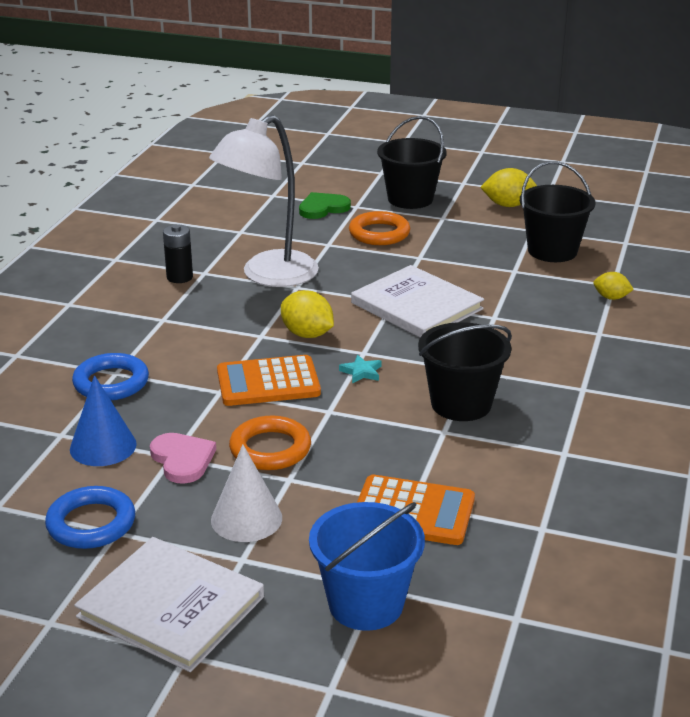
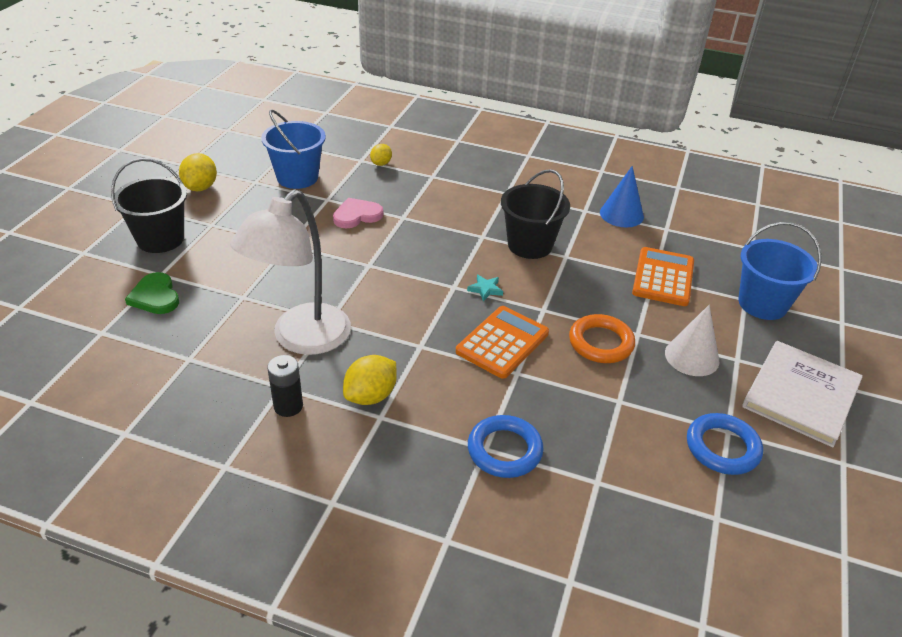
camera: 90 degrees left, 10 degrees up
(103, 446) = (613, 448): blue cone -> blue cone (621, 214)
(182, 460) = (624, 394): pink heart -> pink heart (357, 215)
(268, 276) = (301, 339): white lamp -> white lamp turned 75 degrees clockwise
(268, 382) = (502, 342): orange calculator -> orange calculator turned 135 degrees counterclockwise
(307, 334) = (421, 317): yellow lemon -> yellow lemon (371, 396)
(379, 233) = (231, 263): orange ring -> none
(416, 306) = (379, 253): white book -> none
(552, 251) = (297, 177): black bucket -> blue bucket

